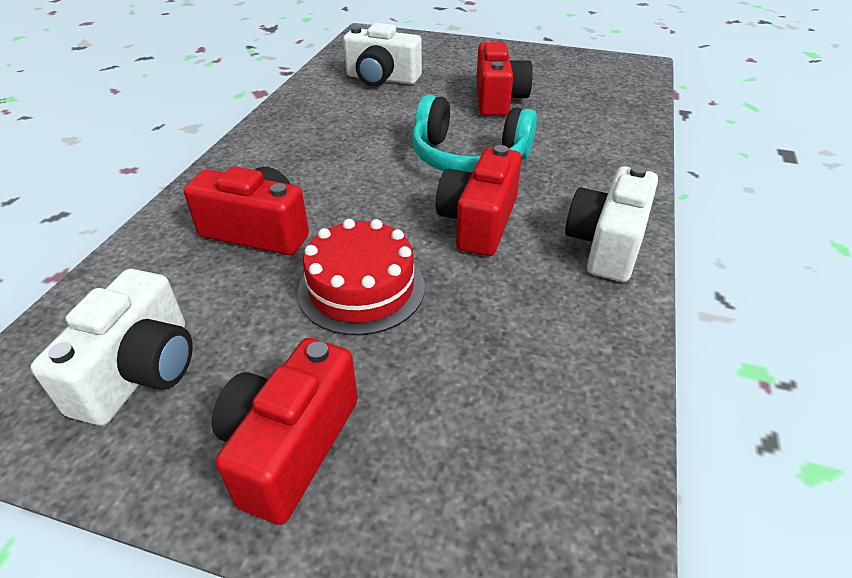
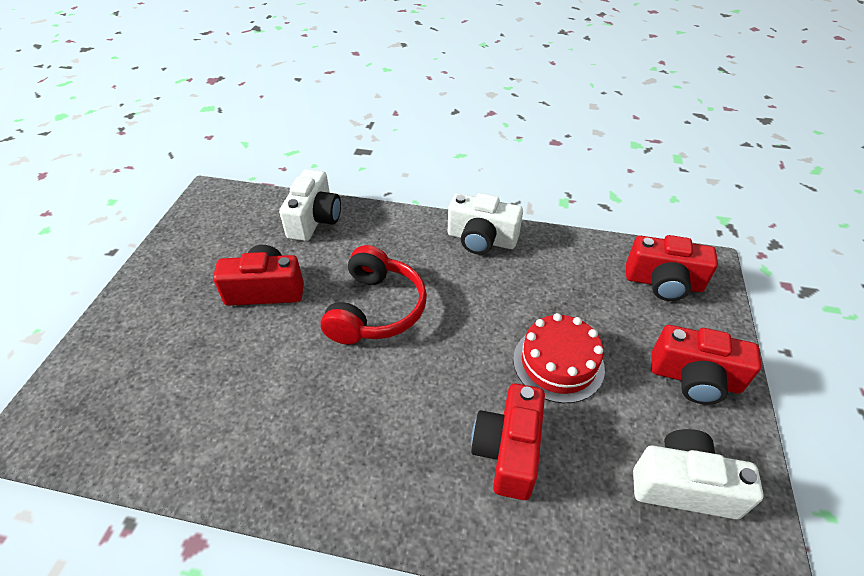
camera: 95 degrees left, 5 degrees up
(382, 79) = (193, 395): white camera -> white camera (314, 220)
(468, 157) = (376, 309): turquoise headphones -> red headphones
(478, 222) = (468, 301): red camera -> red camera (663, 283)

